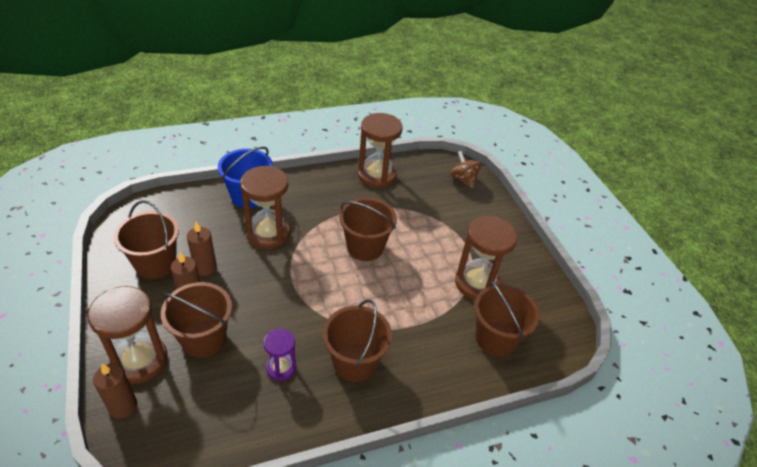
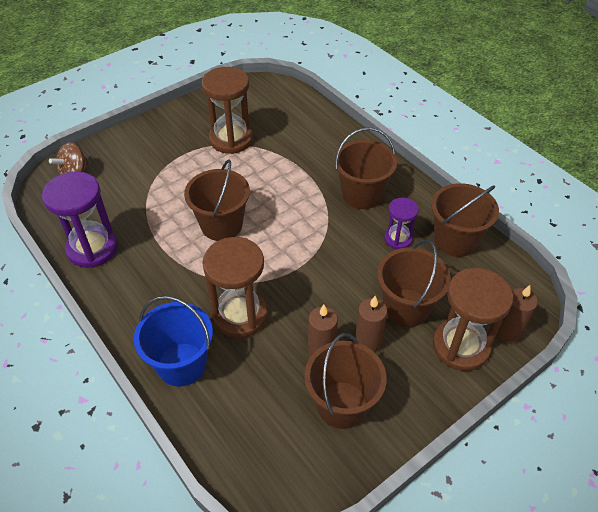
camera: 105 degrees left, 5 degrees up
(376, 175) = (92, 248): brown hourglass -> purple hourglass
(495, 338) = (287, 120): brown bucket -> brown bucket (455, 240)

